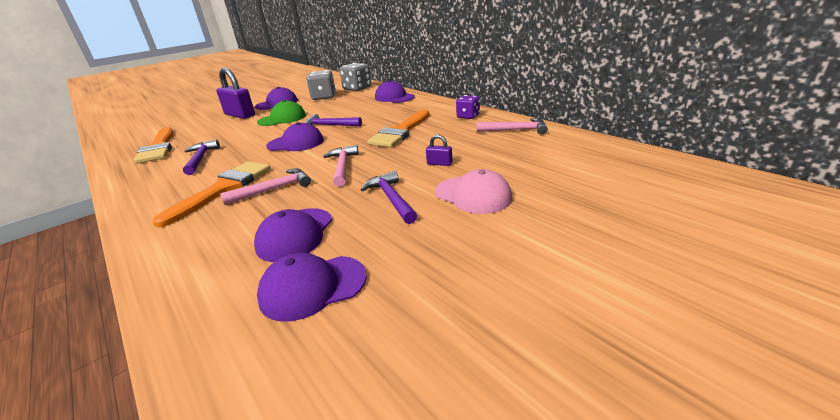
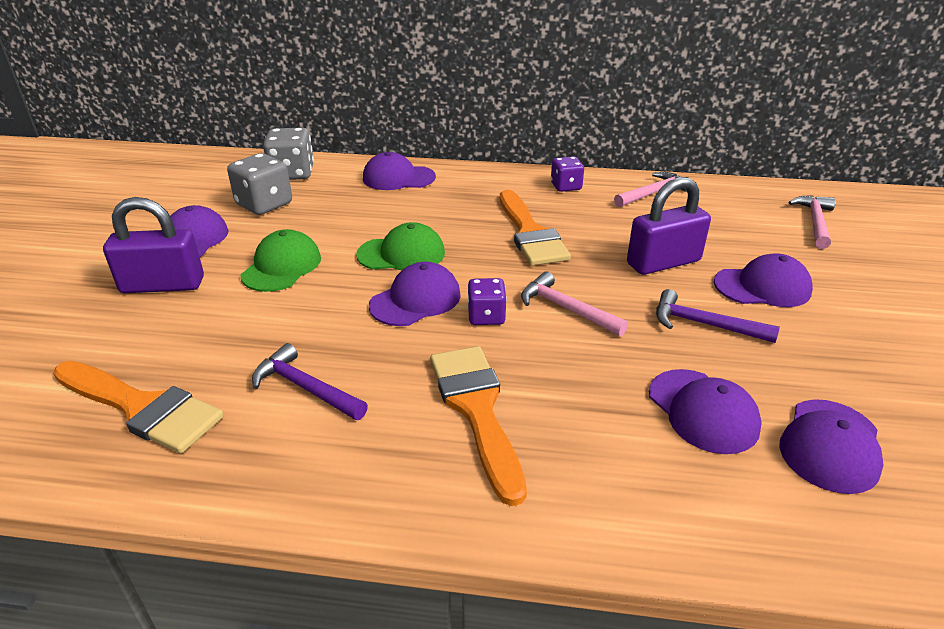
camera: 45 degrees left, 5 degrees up
(274, 189) = (550, 376): pink hammer -> pink hammer (815, 222)
(305, 158) = (486, 316): none -> purple dice
(329, 125) = (401, 254): purple hammer -> green cap
(439, 163) = (663, 262): purple padlock -> purple padlock, size x2.28
(473, 195) = (762, 287): pink cap -> purple cap

